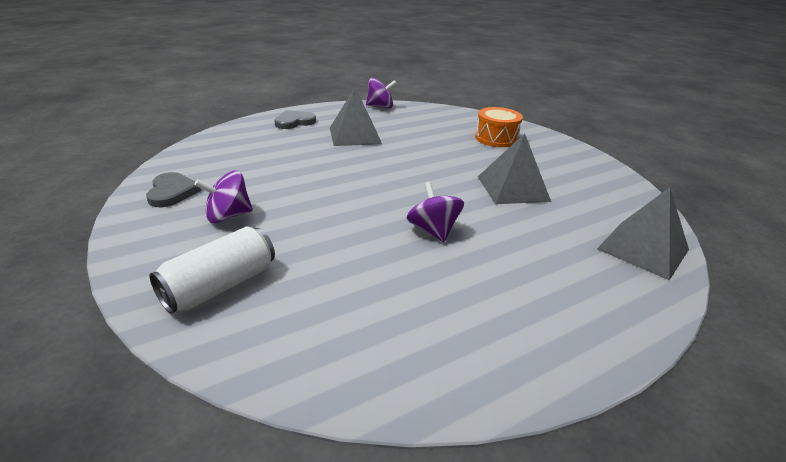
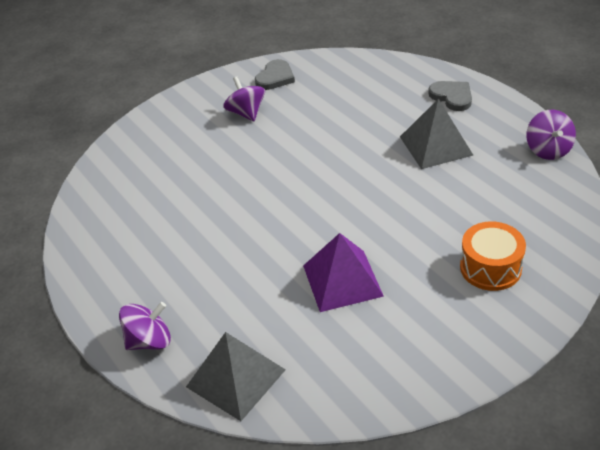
camera: 90 degrees right, 10 degrees up
(172, 192) = (275, 77): grey heart -> grey heart turned 45 degrees counterclockwise
(220, 286) = (164, 135): white can -> none
(433, 230) = (244, 224): purple spinning top -> purple spinning top (149, 341)
(512, 188) = (342, 280): grey pyramid -> purple pyramid

